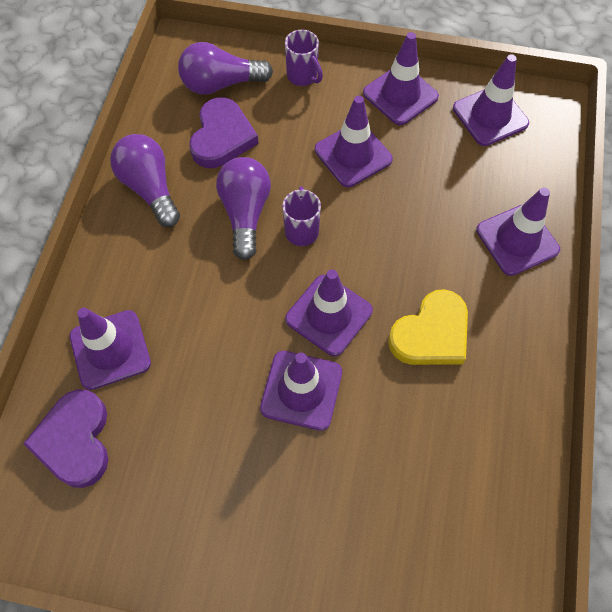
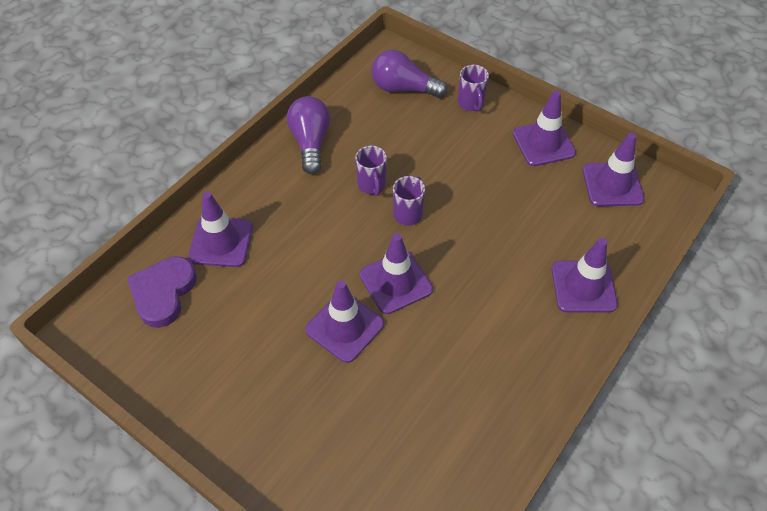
camera: 25 degrees right, 10 degrees down
(222, 137) = (383, 126): purple heart -> none
(245, 213) = (372, 185): purple light bulb -> purple mug
(353, 154) = (480, 174): purple traffic cone -> none
(431, 334) = (470, 328): yellow heart -> none

